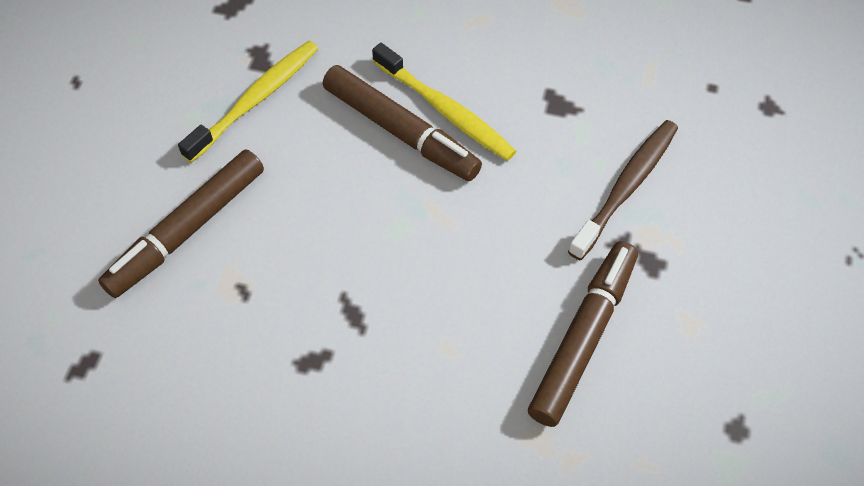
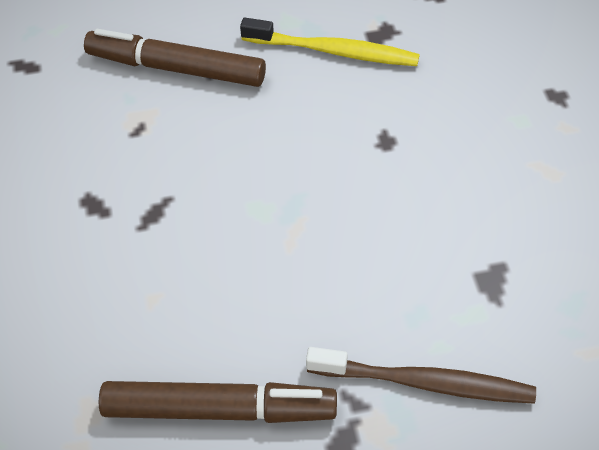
camera: 65 degrees right, 5 degrees down
(400, 132) = (368, 165): brown marker -> none
(445, 110) = (416, 189): yellow toothbrush -> none

